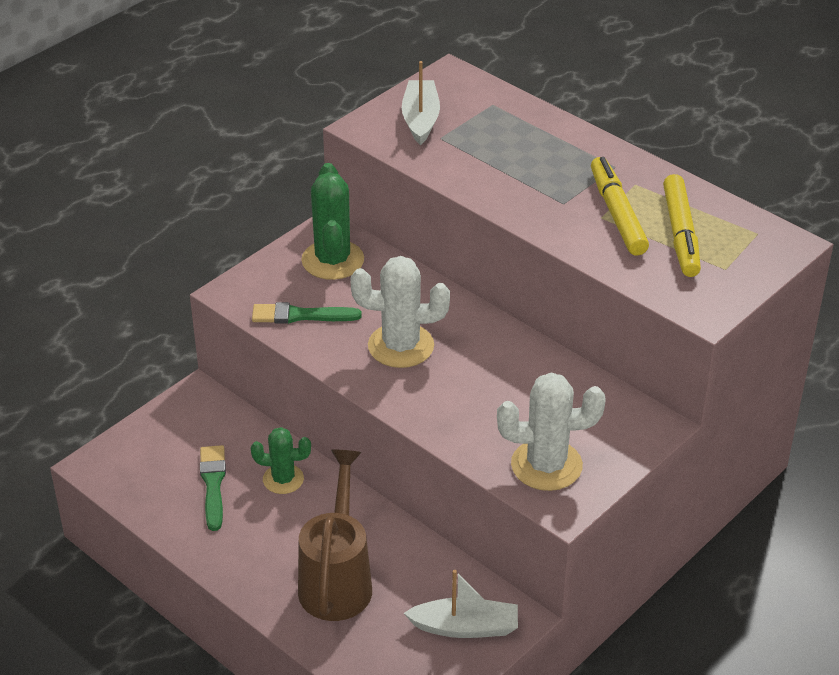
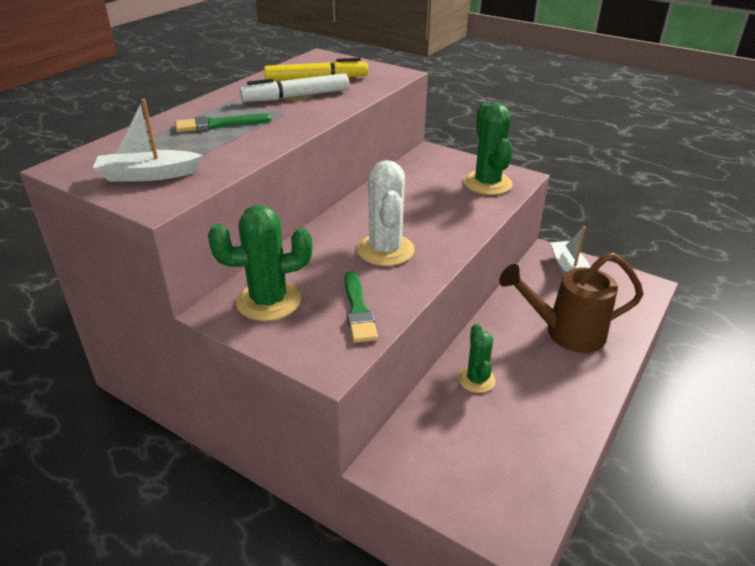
camera: 100 degrees left, 5 degrees down
(213, 484) = (502, 427): green brush -> green brush (218, 125)
(546, 465) = (487, 183): white cactus -> green cactus
(617, 214) = (296, 96): yellow marker -> white marker

